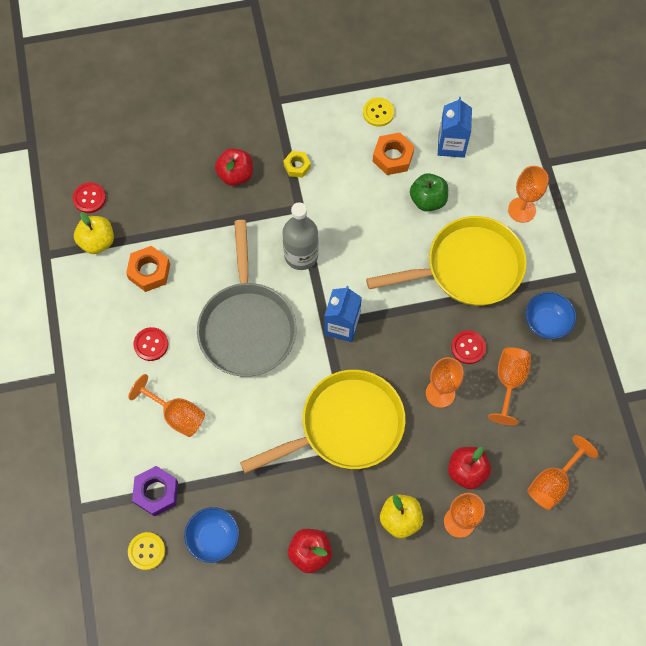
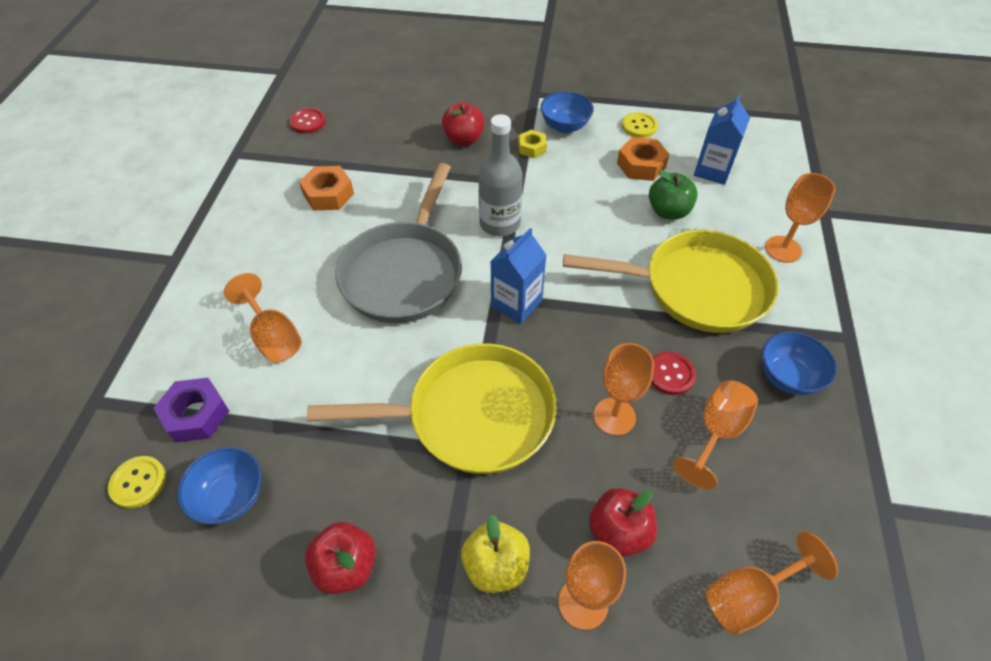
camera: 20 degrees right, 15 degrees down
(97, 241) = (292, 156): yellow apple -> none
(151, 344) = (289, 259): red button -> none
(316, 132) = (564, 126): none -> blue bowl

